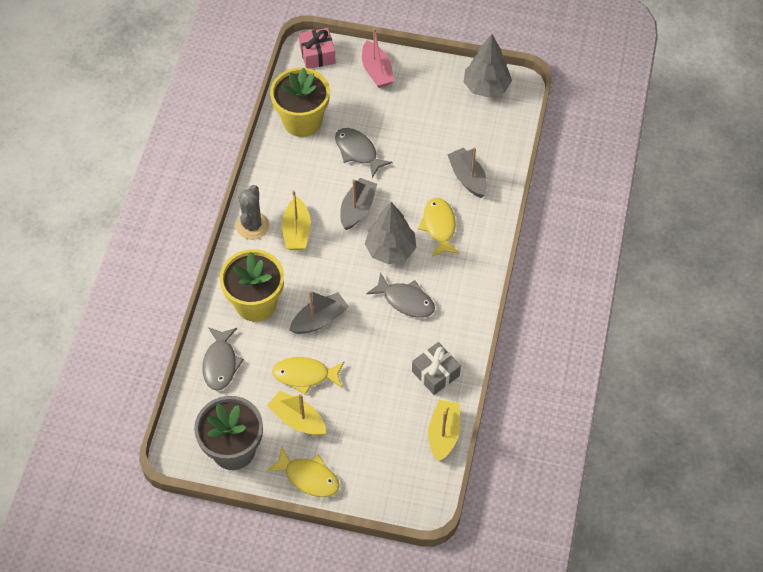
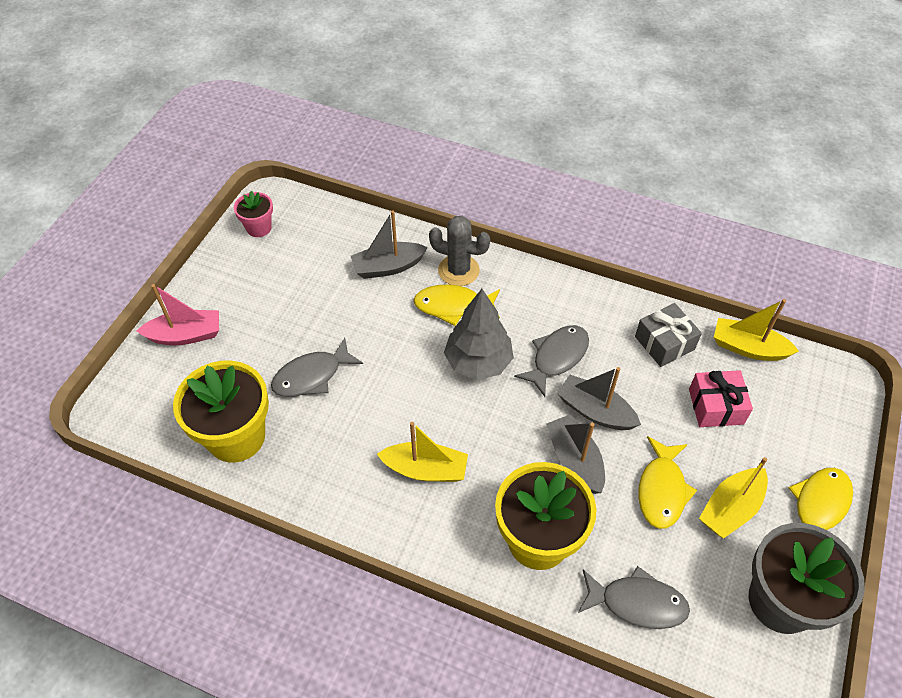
camera: 80 degrees left, 5 degrees down
(252, 226) = (403, 528): grey cactus -> grey cactus (458, 270)
(317, 55) = (125, 401): pink gift -> pink gift (716, 406)
(357, 209) = (405, 390): grey boat -> grey boat (595, 411)
(486, 87) = (259, 228): grey tree -> pink flower pot

